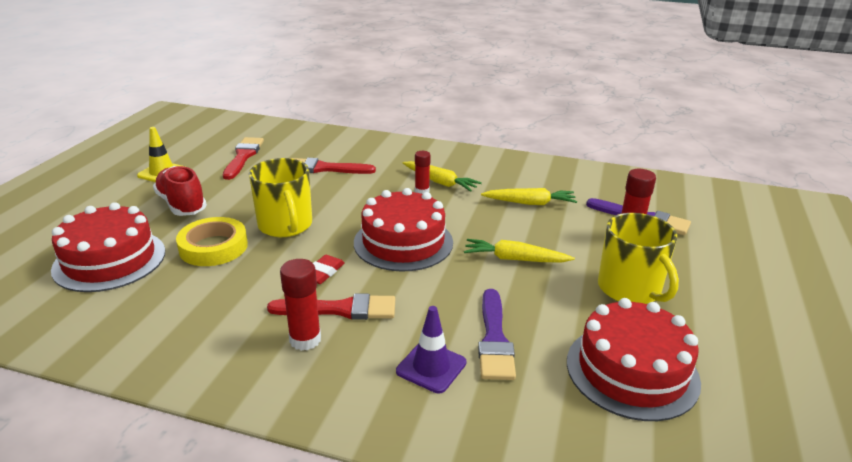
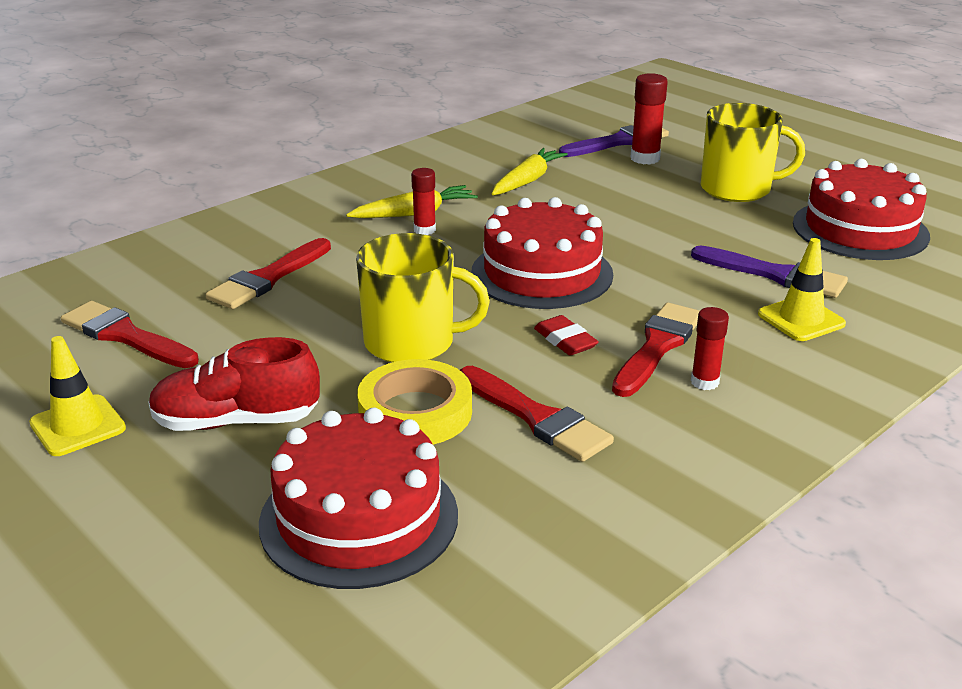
camera: 60 degrees left, 0 degrees up
(227, 286) = (536, 417): none -> red brush
(305, 340) = (704, 382): red glue stick -> red glue stick, size x0.66
(431, 367) = (801, 319): purple traffic cone -> yellow traffic cone
(515, 259) = (638, 223): yellow carrot -> none

